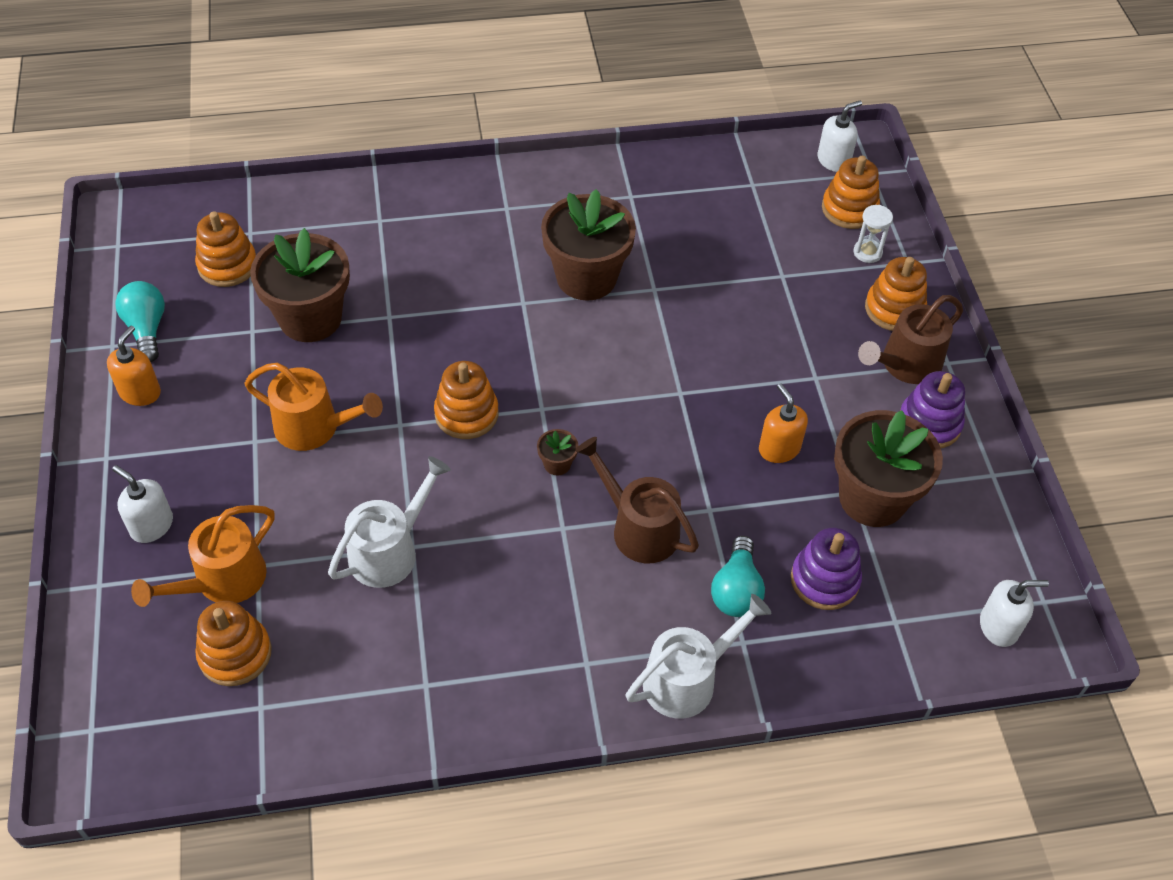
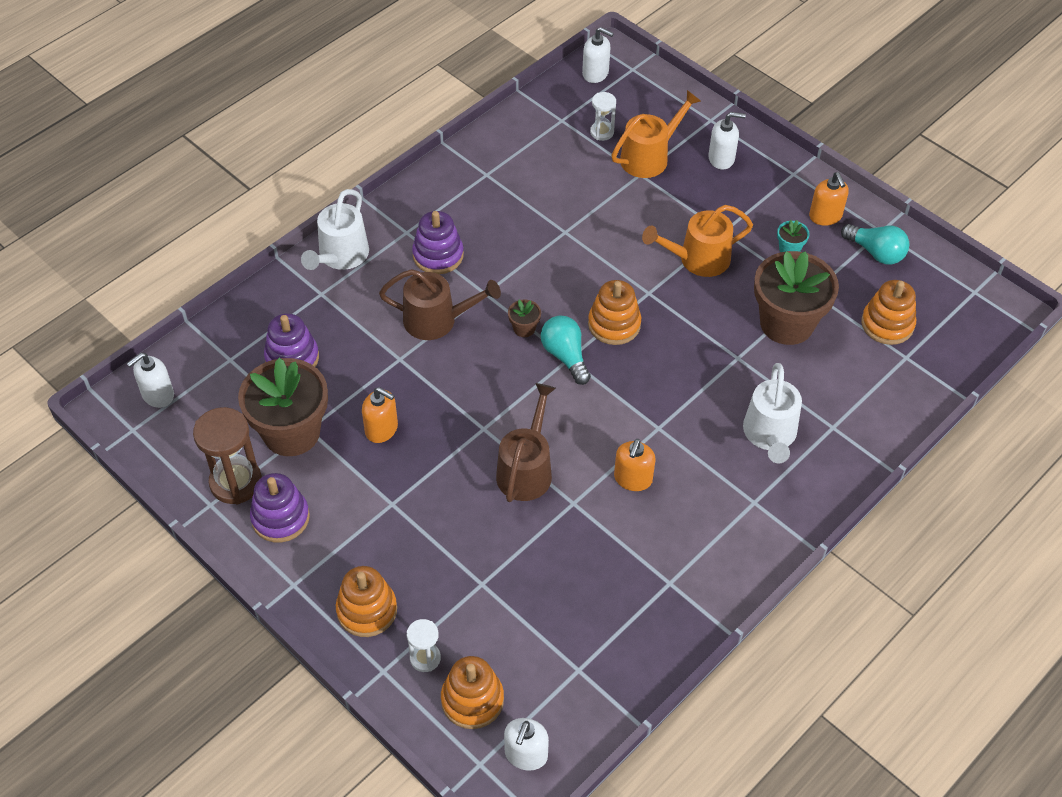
camera: 145 degrees right, 0 degrees up
(142, 756) = (595, 73): none -> white soap dispenser
(217, 382) = (789, 249): none -> turquoise flower pot
(223, 581) = (649, 157): orange watering can -> orange watering can turned 45 degrees clockwise
(235, 654) = (602, 132): orange stacking toy -> white hourglass
(389, 551) = (575, 222): white watering can -> white watering can (770, 435)
(575, 607) = (438, 255): none -> purple stacking toy
(586, 277) = (633, 479): brown flower pot -> orange soap dispenser
(736, 590) = (346, 320): turquoise light bulb -> turquoise light bulb (565, 356)
(905, 364) = (327, 560): brown watering can -> brown watering can (526, 470)
(956, 481) = (236, 482): none -> brown hourglass

